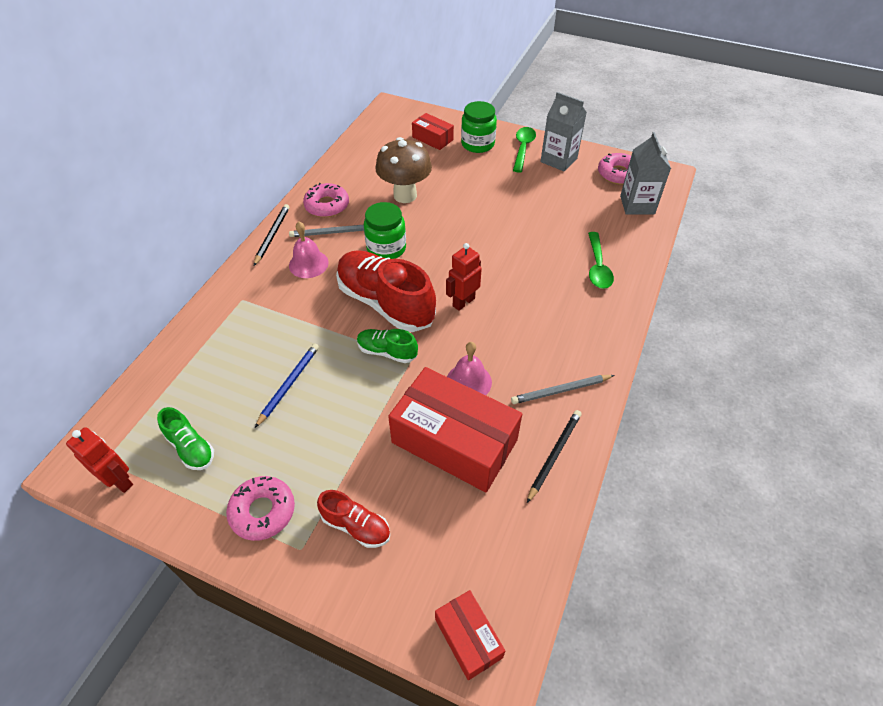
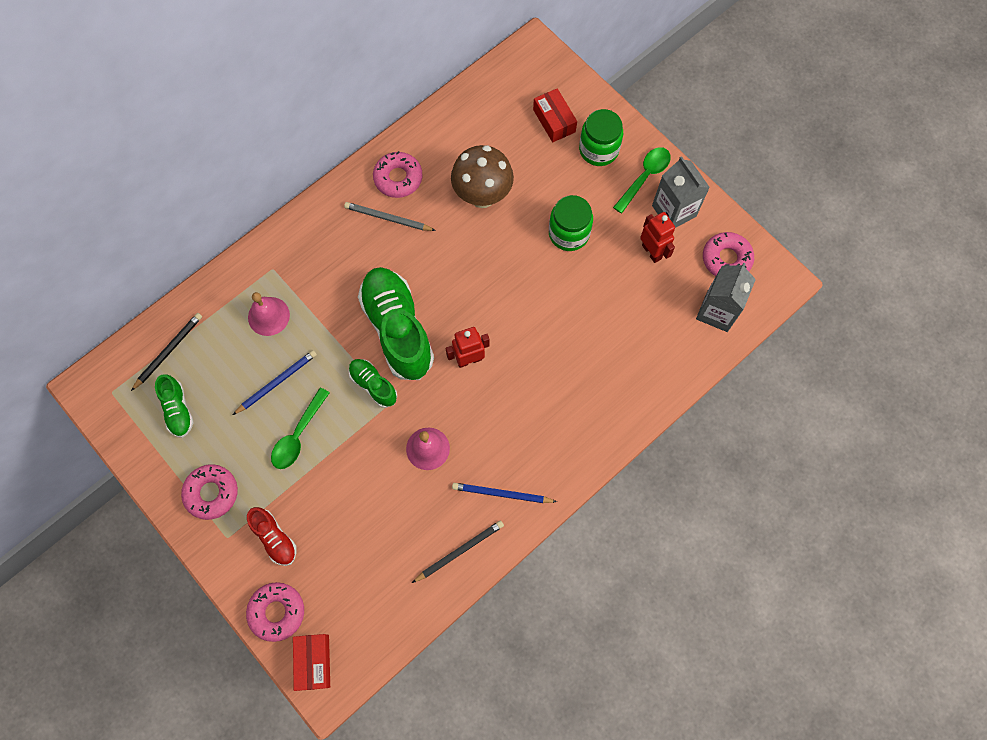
camera: 25 degrees right, 20 degrees up
(120, 480) = (117, 416): red robot -> red robot (652, 252)
(272, 235) = (329, 198): black pencil -> black pencil (168, 351)
(308, 264) = (348, 250): pink bell -> pink bell (268, 316)
(385, 303) = (398, 329): red shoe -> green shoe
(386, 248) = (429, 261): green jar -> green jar (569, 233)
(397, 602) = (277, 612): none -> pink donut
(454, 441) = (385, 500): red box -> none
(560, 391) = (501, 494): grey pencil -> blue pencil
(597, 267) = (622, 374): green spoon -> green spoon (298, 435)

